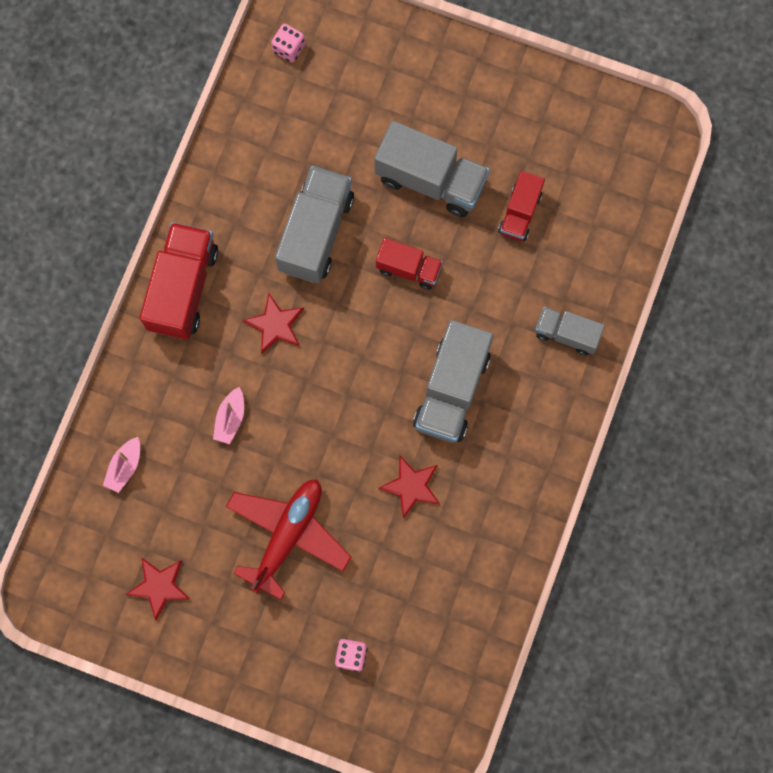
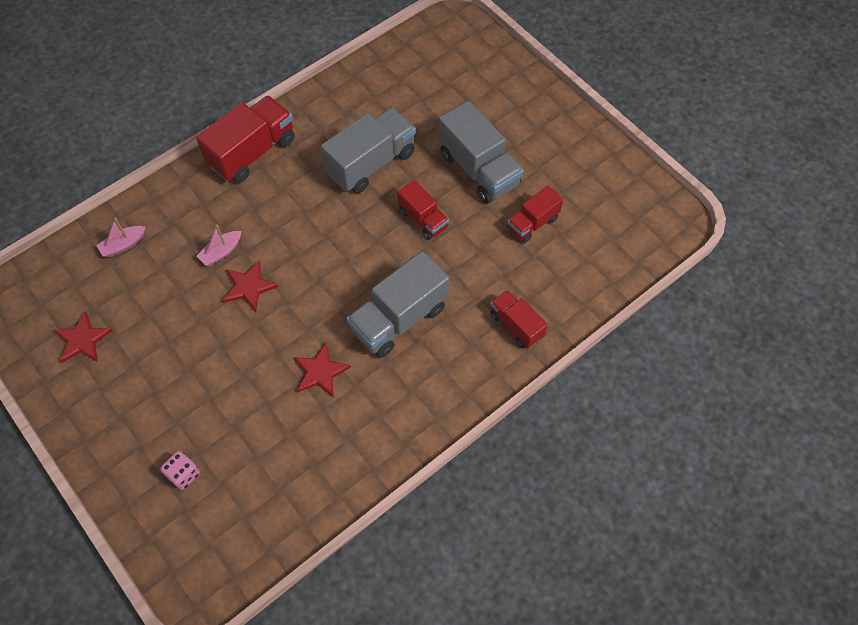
camera: 30 degrees right, 15 degrees down
(275, 325) = (299, 207): red star -> red star (249, 287)
(288, 535) = (202, 356): red plane -> none
(289, 48) = (432, 44): pink dice -> none
(566, 334) = (516, 325): grey truck -> red truck

